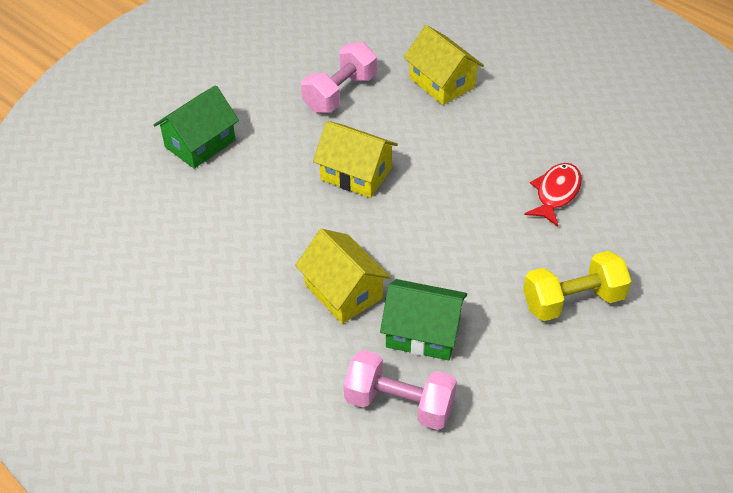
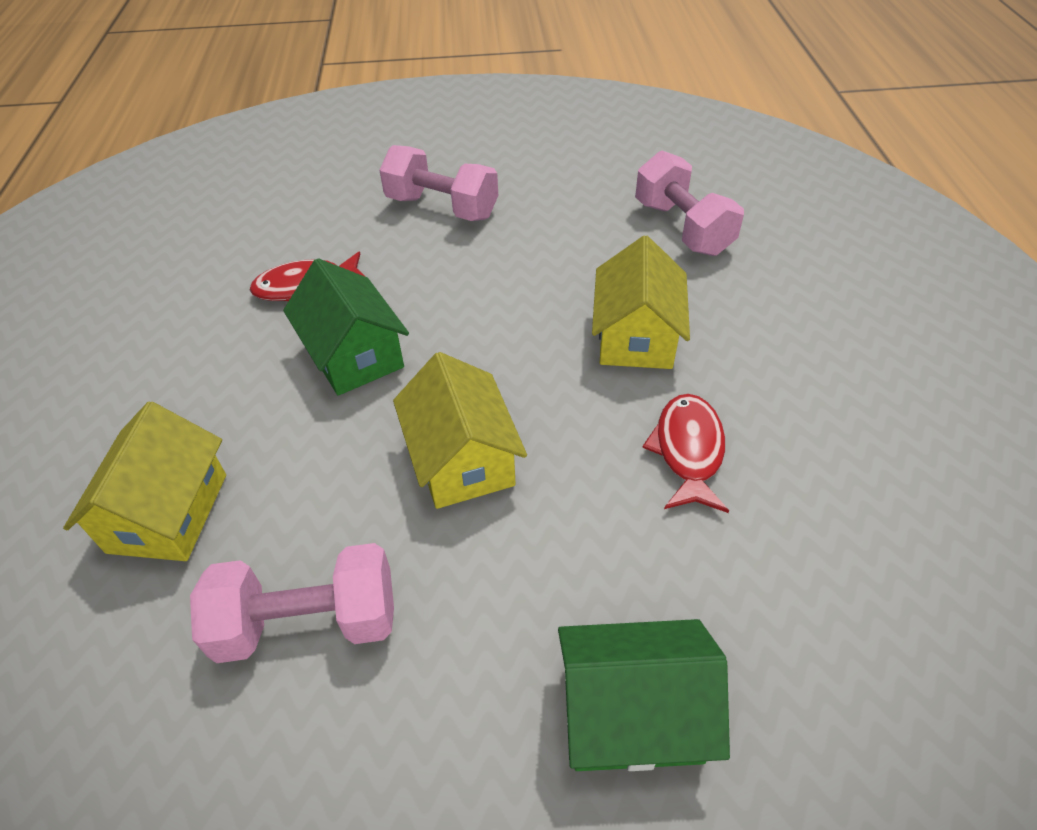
camera: 135 degrees left, 0 degrees up
(258, 246) = (688, 451): none -> red fish
(423, 333) = (599, 259): green house -> green house (354, 355)
(572, 301) = (442, 208): yellow dumbbell -> pink dumbbell

